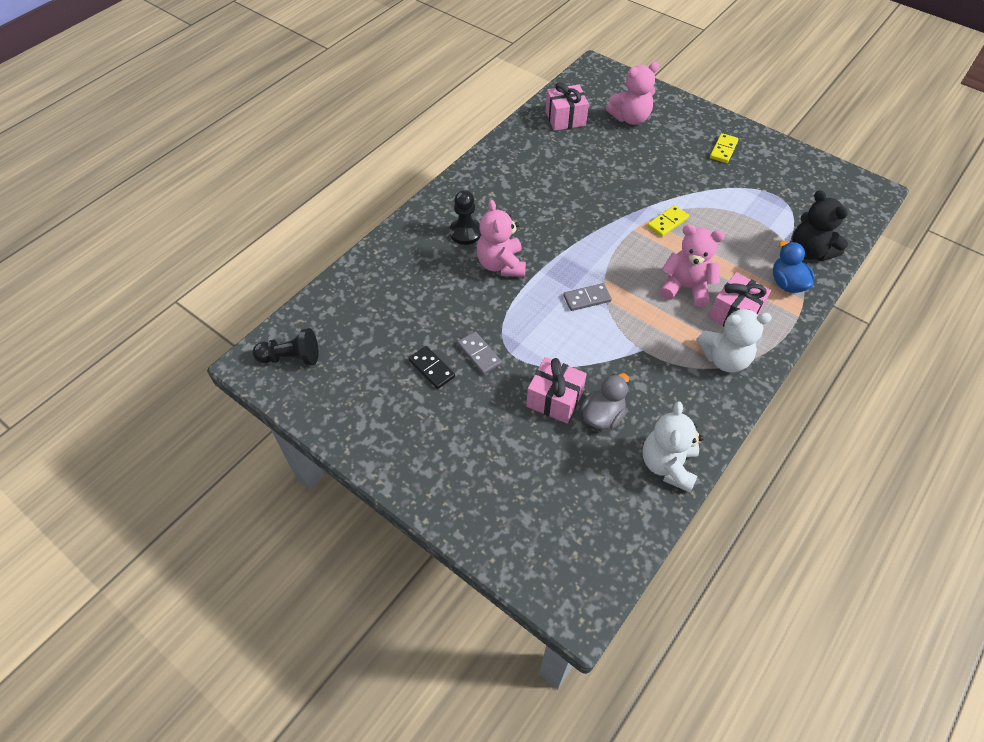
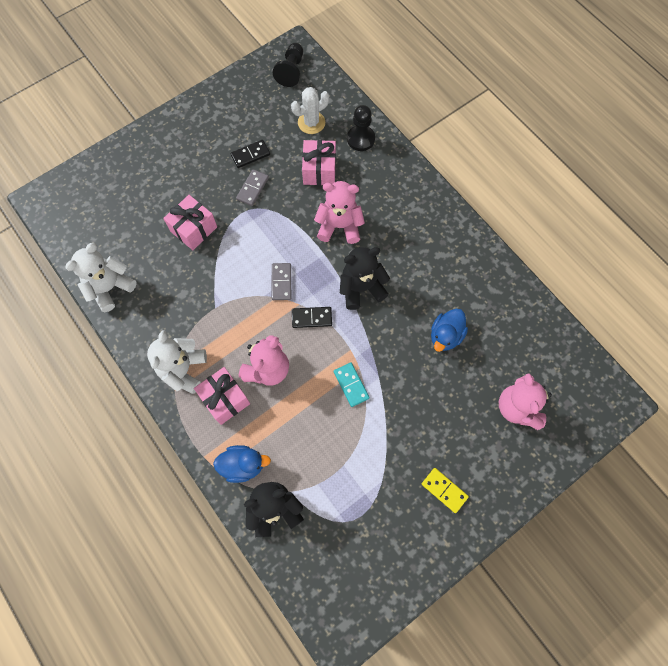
camera: 105 degrees right, 15 degrees up
(369, 319) = (311, 123): none -> white cactus
(465, 232) = (385, 207): black pawn -> black pawn (361, 139)
(479, 354) = (252, 188): grey domino -> grey domino turned 45 degrees counterclockwise
(565, 118) = (529, 338): pink gift -> pink gift (319, 170)
(566, 234) = (361, 288): none -> black teddy bear
(587, 168) = (445, 335): none -> blue duck
(602, 415) = (167, 257): grey duck -> none
(615, 265) = (312, 318): none -> black domino
(667, 222) = (351, 385): yellow domino -> turquoise domino
(668, 465) = (110, 288): white teddy bear -> white teddy bear turned 75 degrees counterclockwise

